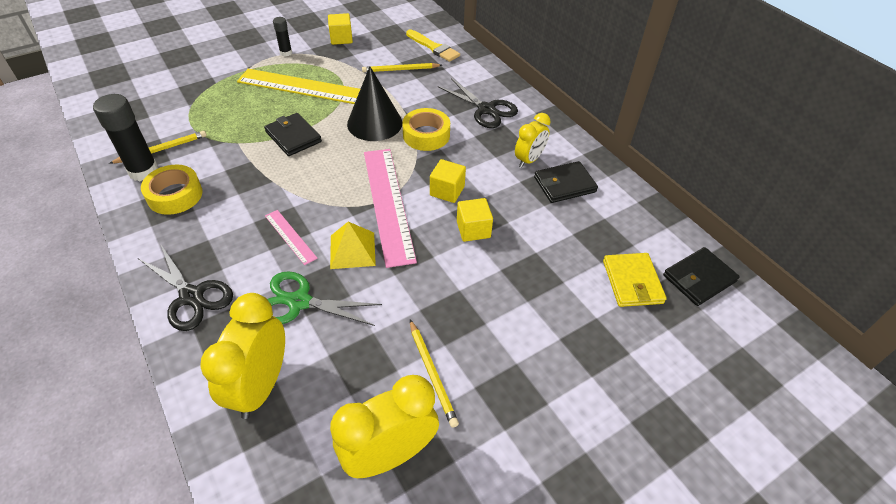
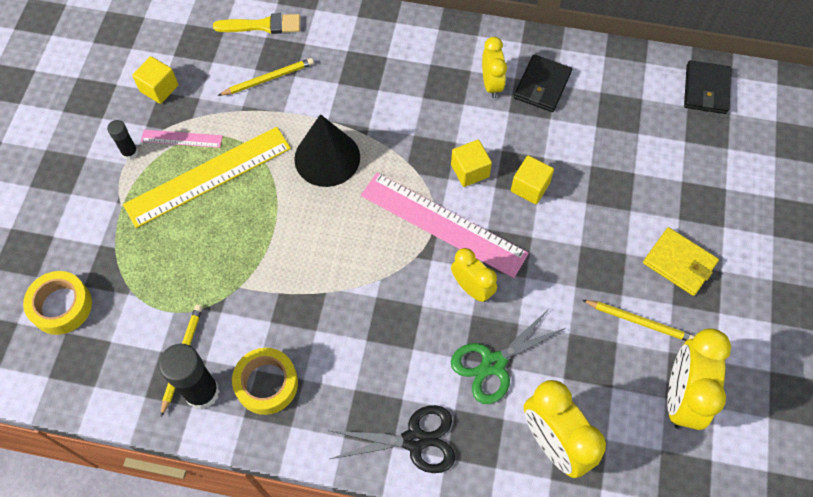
camera: 45 degrees left, 15 degrees up
(290, 236) = (412, 323): pink ruler -> pink ruler (181, 139)
(293, 137) = (279, 235): black wallet -> none
(352, 250) = (472, 288): yellow pyramid -> yellow clock
(400, 70) = (268, 79): yellow pencil -> yellow pencil turned 150 degrees counterclockwise
(426, 135) = (385, 131): yellow tape -> yellow tape (61, 306)
(486, 109) = (398, 60): black scissors -> none
(632, 282) = (673, 131): yellow wallet -> yellow wallet (679, 263)

